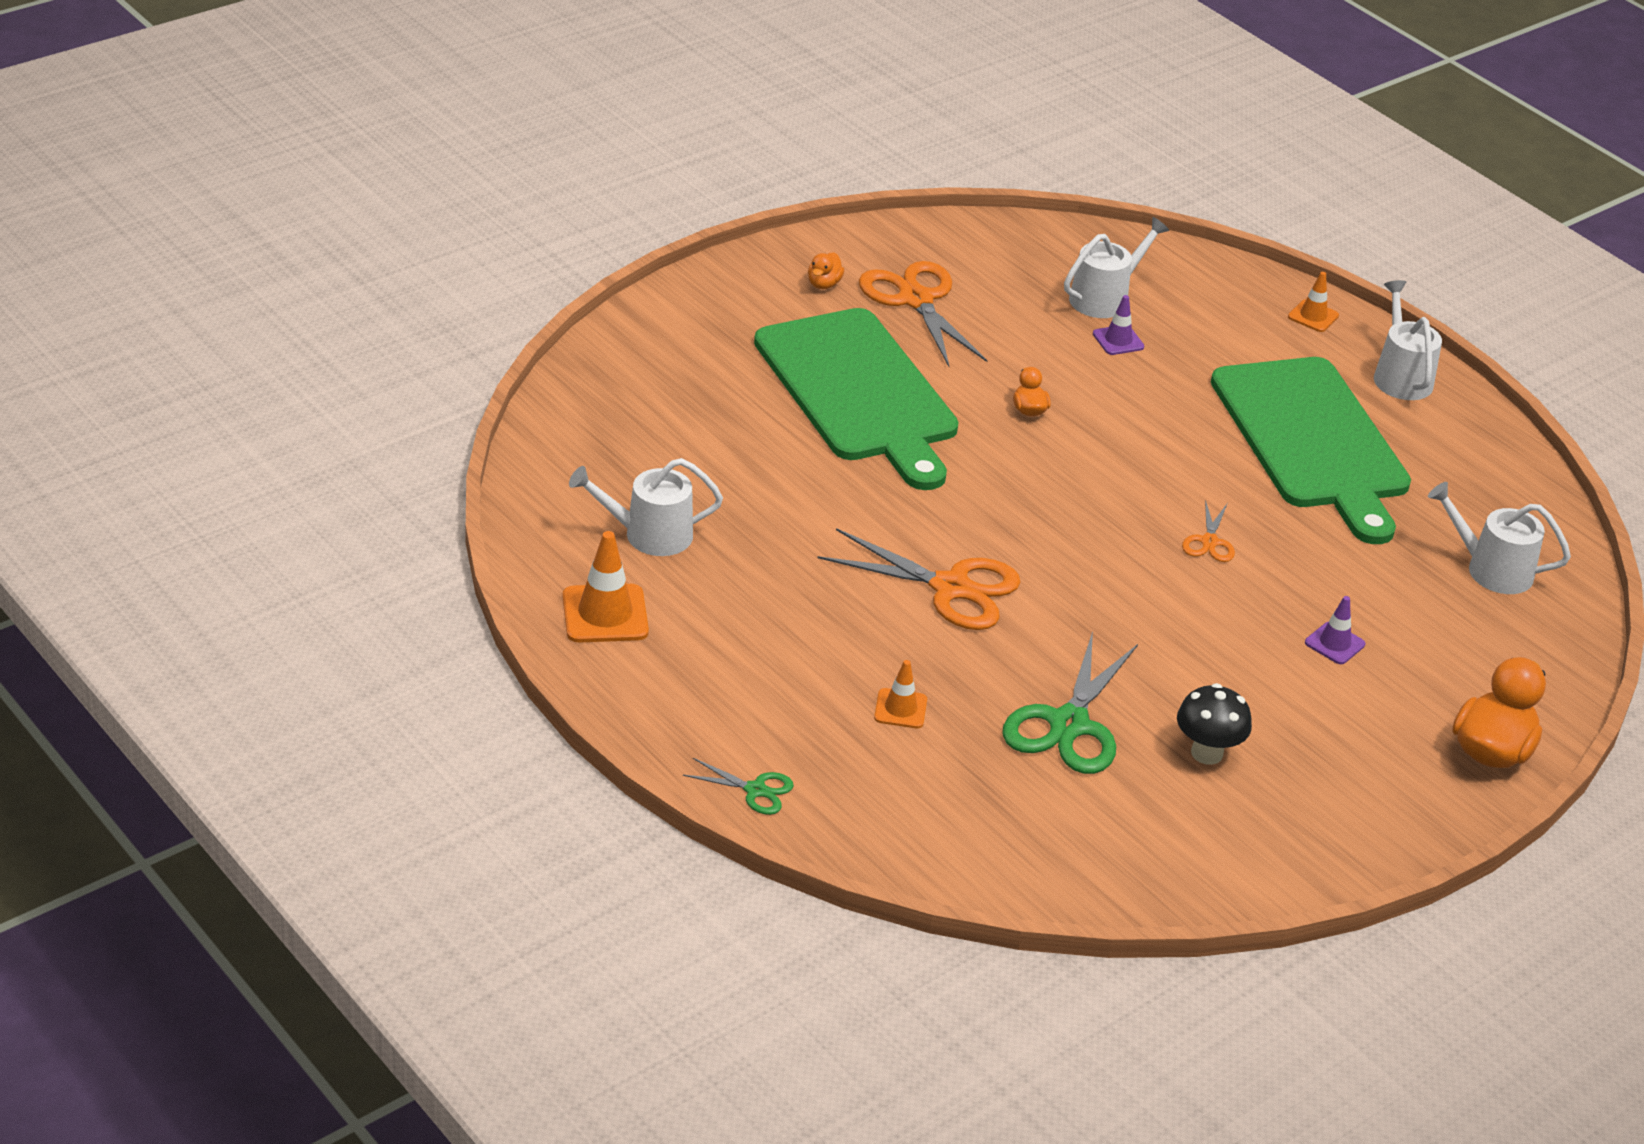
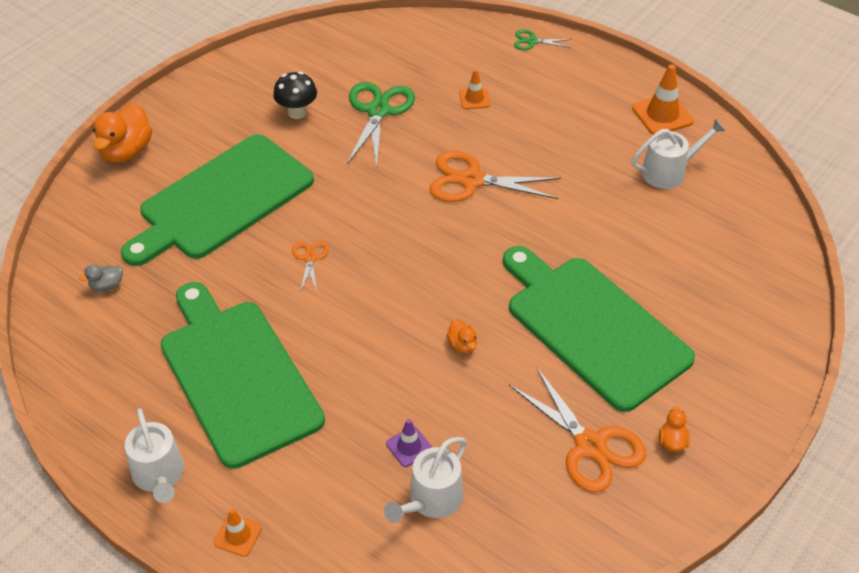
camera: 170 degrees right, 10 degrees up
(1334, 643) = (221, 200): purple traffic cone -> green cutting board
(1491, 570) = (107, 286): white watering can -> grey duck

